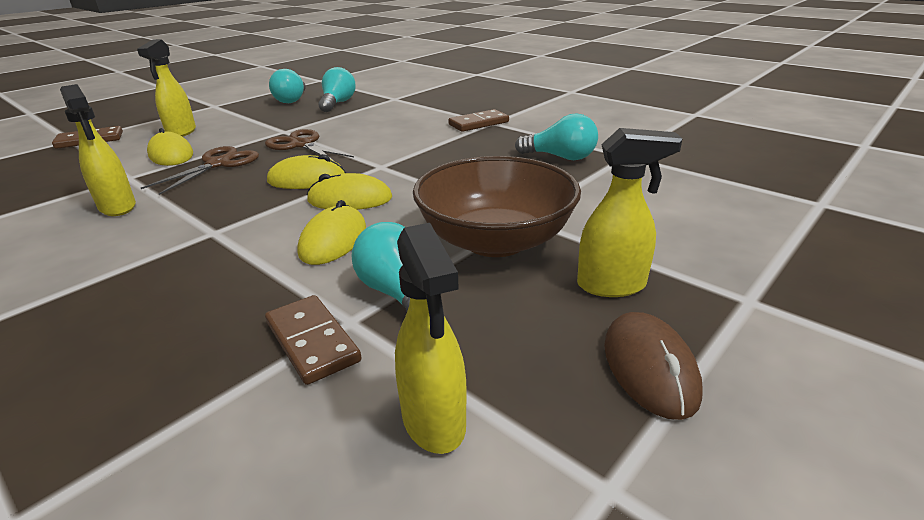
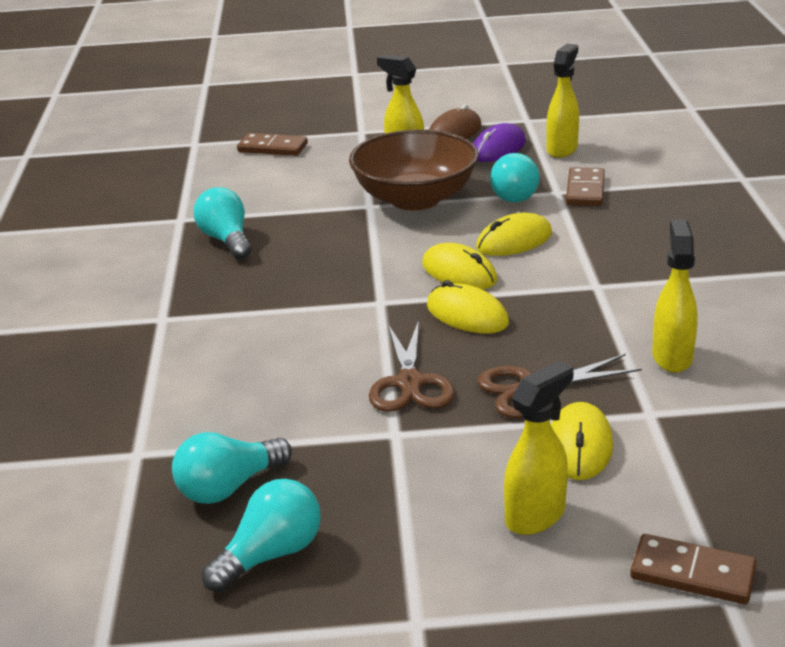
camera: 135 degrees left, 0 degrees up
(478, 123) = (177, 324): brown domino -> brown domino (272, 148)
(532, 365) = (498, 148): none -> purple mouse

